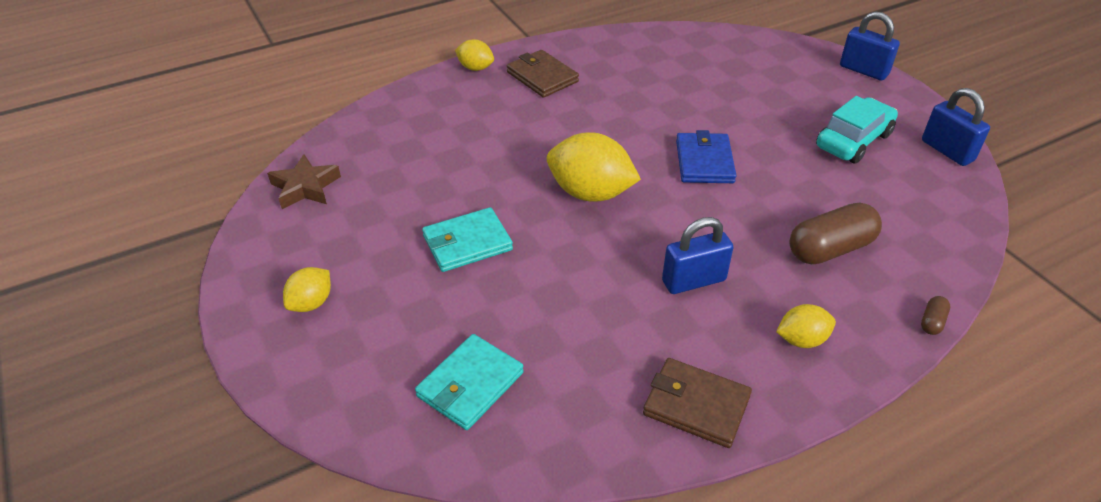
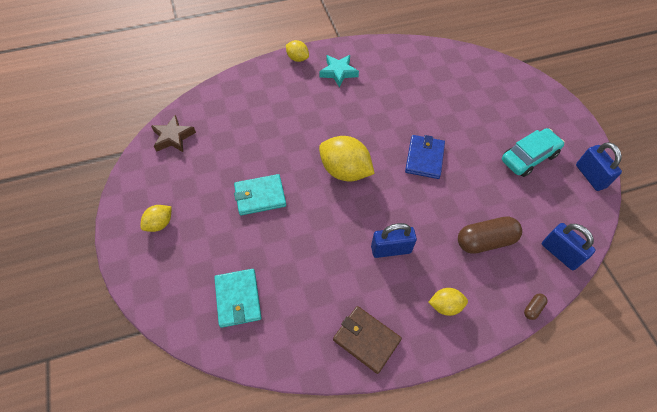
camera: 10 degrees right, 15 degrees up
(470, 384) = (238, 299): turquoise wallet -> turquoise wallet turned 60 degrees counterclockwise
(542, 77) = (338, 72): brown wallet -> turquoise star
(863, 70) = (555, 99): blue padlock -> blue padlock (560, 253)

